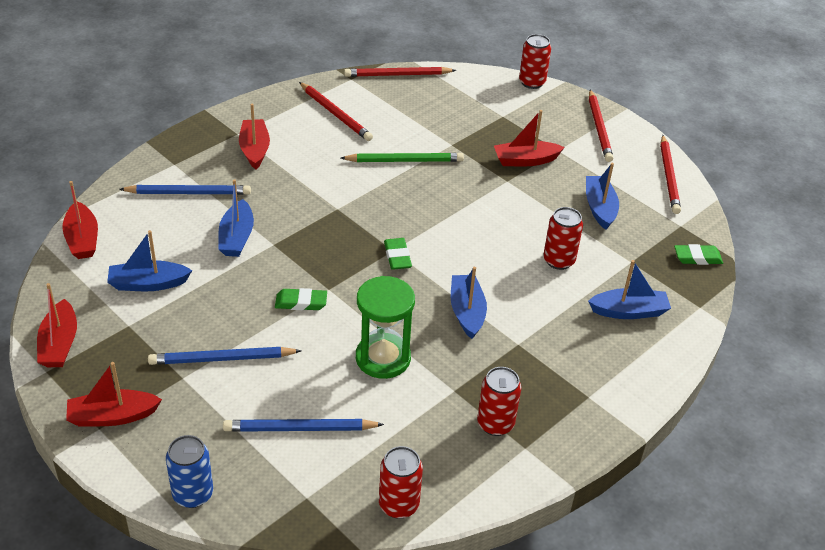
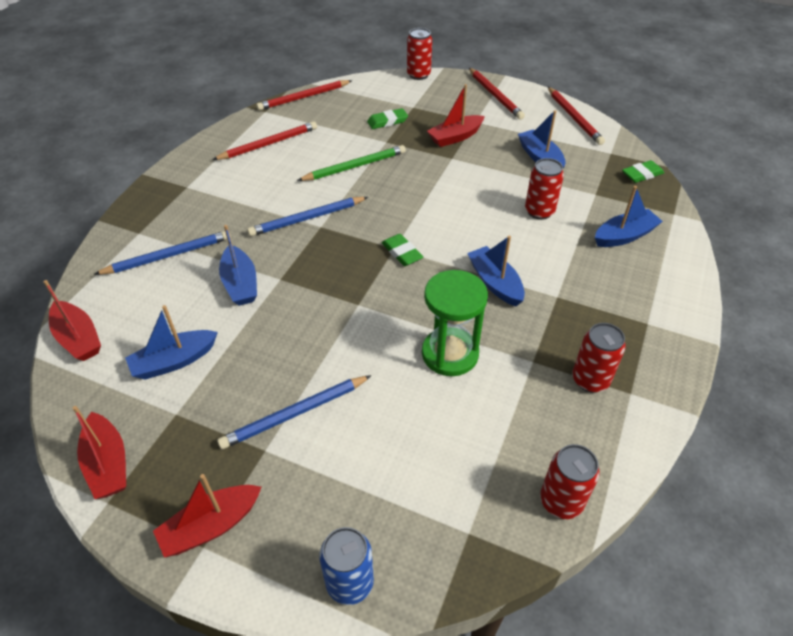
camera: 20 degrees left, 5 degrees up
(254, 150) = (211, 196): red boat -> none
(300, 428) = (416, 458): blue pencil -> blue pencil (307, 218)
(301, 302) = (340, 326): green eraser -> green eraser (387, 121)
(335, 114) = (268, 144): red pencil -> red pencil turned 60 degrees counterclockwise

